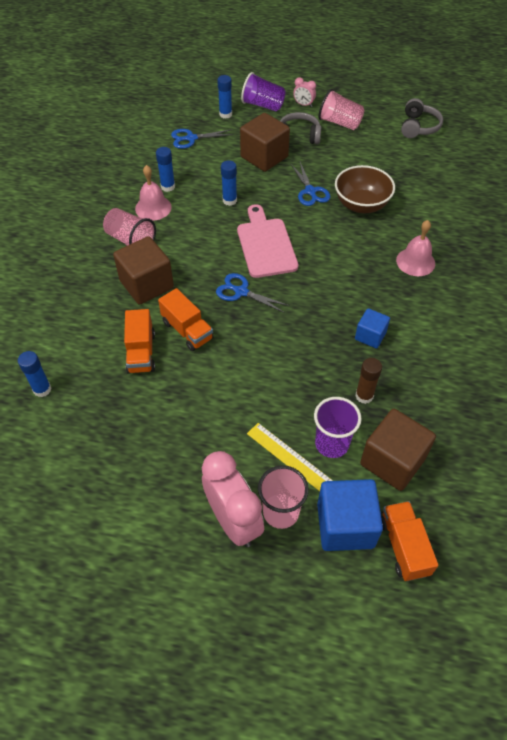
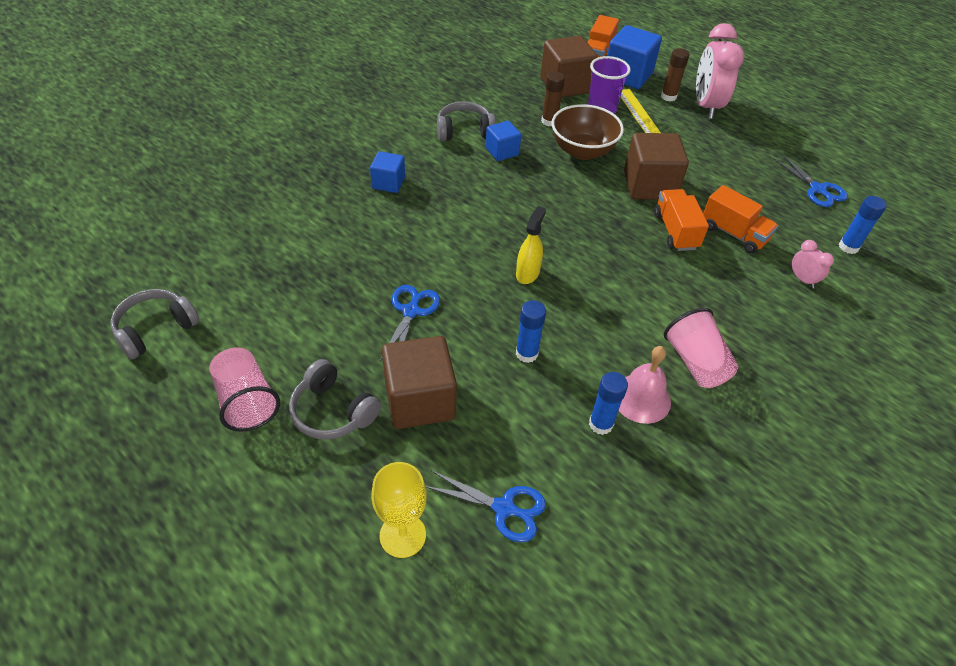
camera: 150 degrees left, 5 degrees down
(141, 352) = (733, 233): orange truck -> orange truck turned 105 degrees clockwise
(146, 284) = (699, 296): brown cube -> brown cube (649, 185)
(225, 114) = (402, 535): blue glue stick -> yellow goblet
(241, 292) = (594, 239): blue scissors -> blue scissors (817, 189)
(263, 105) = (319, 518): purple cup -> none
(266, 245) = (527, 273): pink cutting board -> yellow spray bottle
(281, 512) = (668, 97): pink cup -> brown glue stick
(303, 105) = (254, 476): pink clock -> pink clock (802, 279)
(361, 205) = (371, 263): brown bowl -> brown bowl (582, 151)
(415, 261) = (388, 183): pink bell -> blue cube
(418, 340) = (464, 131): none -> grey headphones

